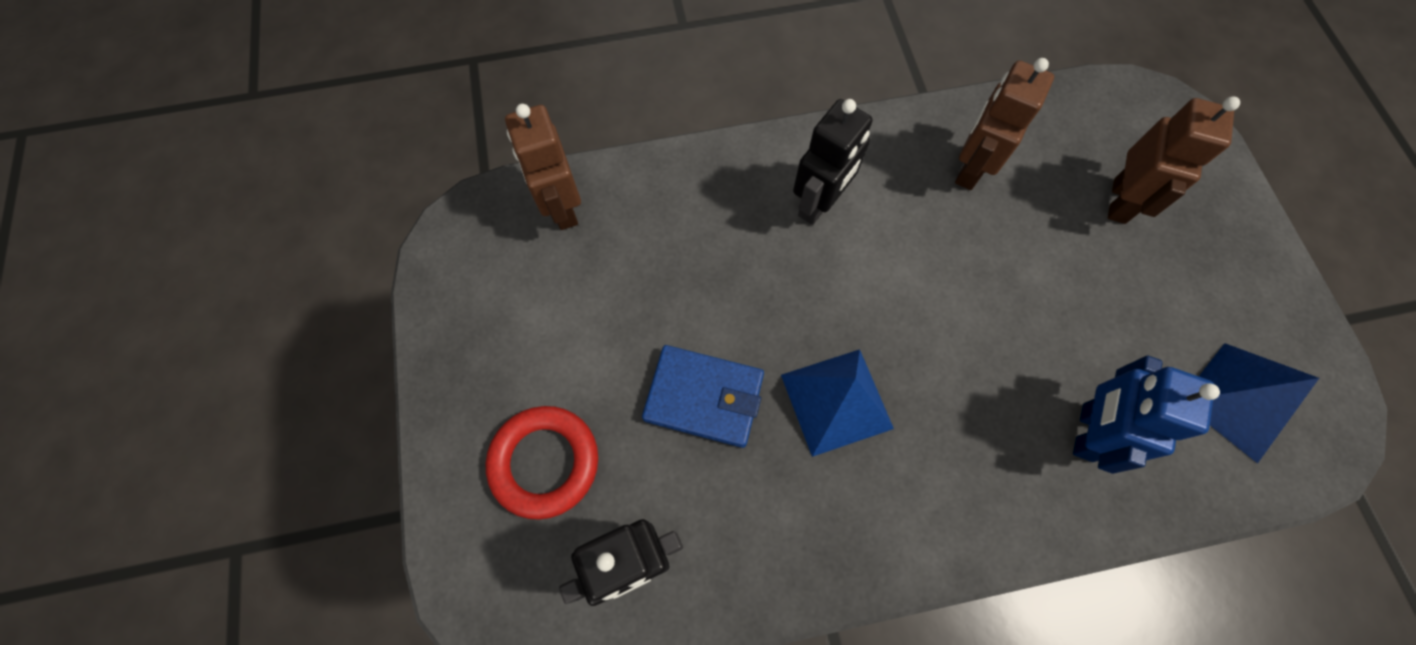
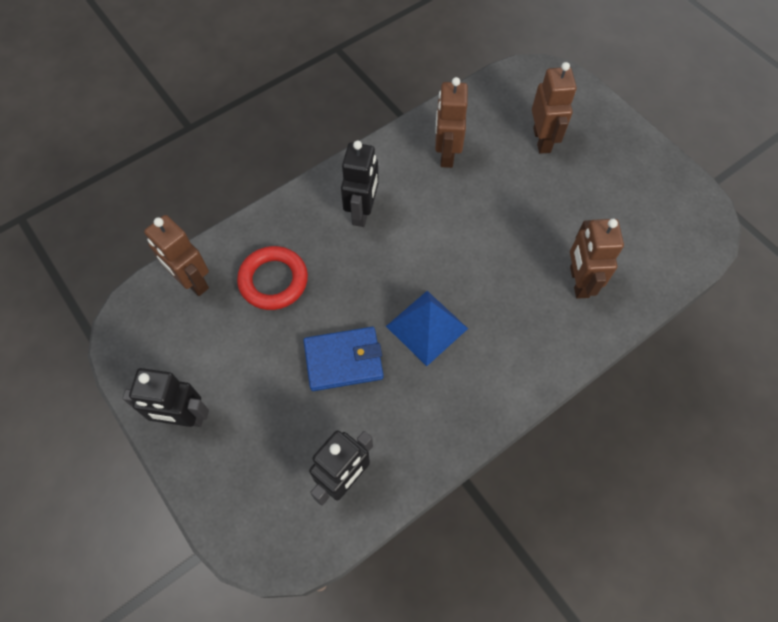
camera: 25 degrees left, 5 degrees down
(470, 382) = (183, 418): none -> black robot
(544, 462) = (259, 445): red ring -> red ring (273, 281)
(1086, 432) = (578, 282): blue robot -> brown robot
(1240, 401) = (654, 228): blue pyramid -> none

